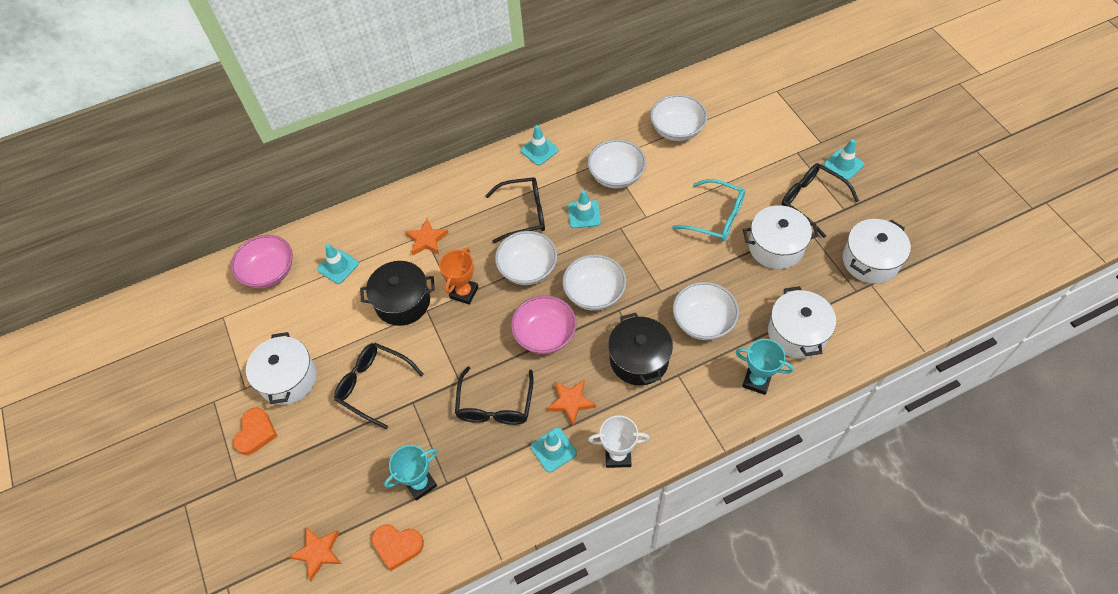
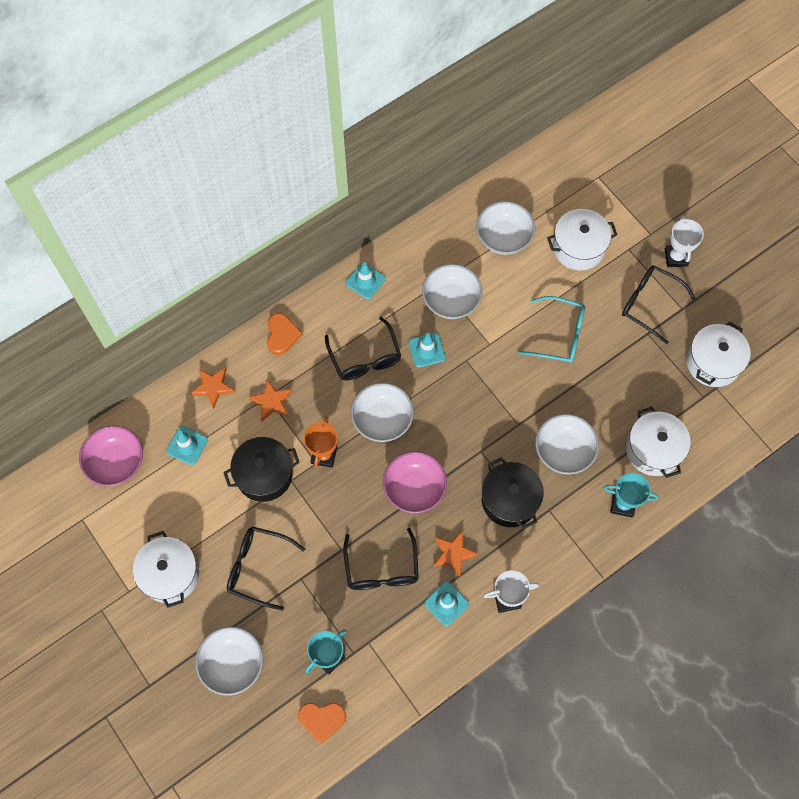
camera: 15 degrees left, 10 degrees up
(256, 433) = (154, 635): orange heart -> orange heart (282, 335)
(318, 552) = (249, 739): orange star -> orange star (213, 387)
(524, 214) = (365, 358): black glasses -> black glasses turned 90 degrees clockwise
(594, 293) = (454, 436): white bowl -> white bowl (232, 664)
(776, 247) = (621, 360): white pot -> white pot (578, 247)
(843, 164) = (676, 257): turquoise traffic cone -> white trophy

